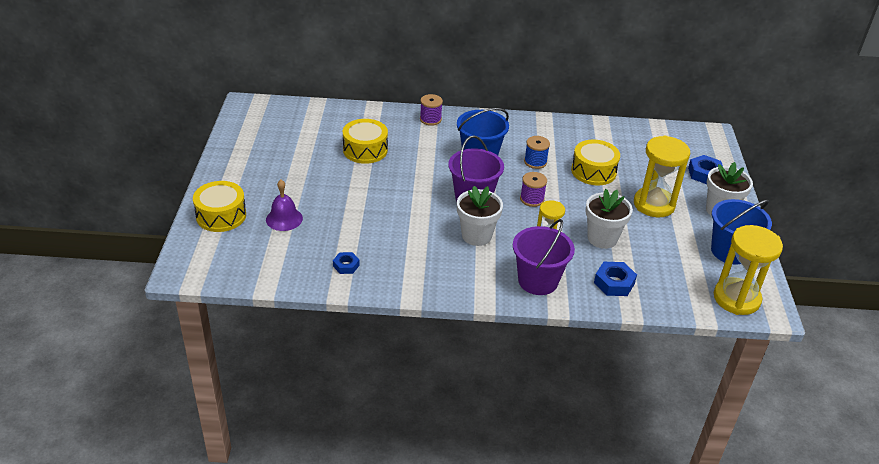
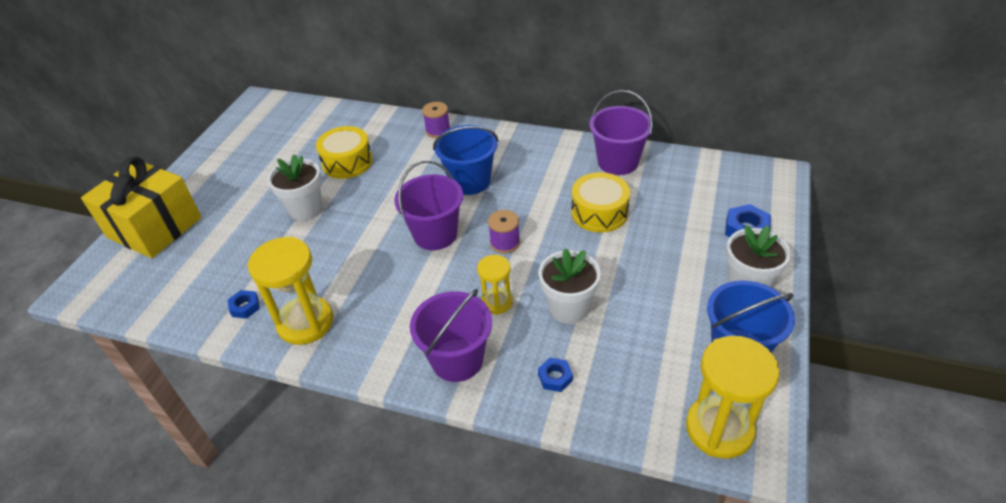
camera: 20 degrees right, 5 degrees up
(221, 216) = (154, 227): yellow drum -> yellow gift
(284, 219) = (215, 238): purple bell -> none
(476, 236) = (414, 285): white flower pot -> white flower pot (305, 209)
(535, 162) = (532, 193): blue spool -> none
(590, 133) = (617, 162): none -> purple bucket
(614, 283) = (555, 377): blue nut -> blue nut, size x0.64
(654, 204) = (658, 267): yellow hourglass -> yellow hourglass (305, 323)

